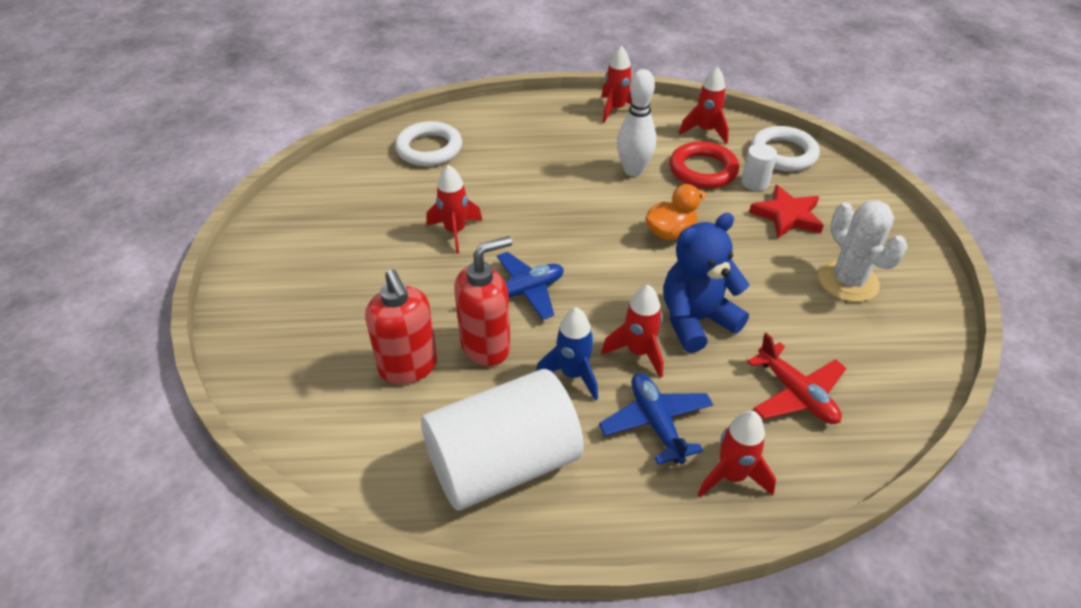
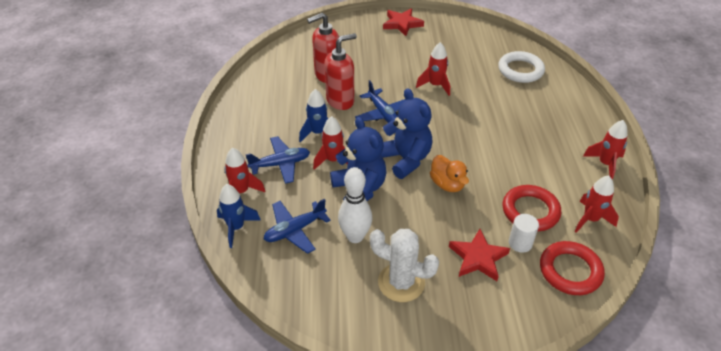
camera: 90 degrees right, 0 degrees up
(268, 263) = (402, 24): none -> red star
(486, 346) = (340, 101): red soap dispenser -> red soap dispenser turned 90 degrees counterclockwise
(503, 464) = (263, 108): white cylinder -> none
(626, 270) = (405, 159): none -> blue teddy bear
(633, 170) = (519, 169): white bowling pin -> white bowling pin (355, 236)
(783, 154) = (570, 271): white ring -> red ring
(796, 394) = (295, 230): red plane -> blue plane
(813, 473) = (236, 228): none -> blue rocket
(848, 281) = (401, 282): white cactus -> white cactus turned 45 degrees clockwise

